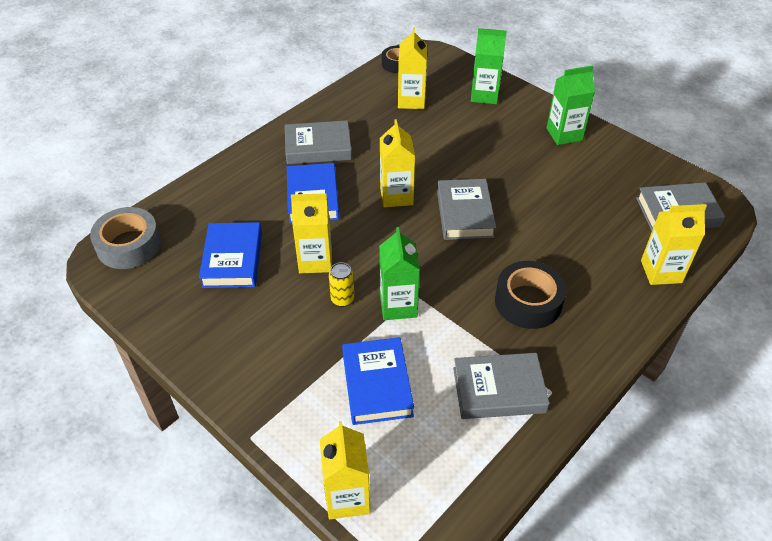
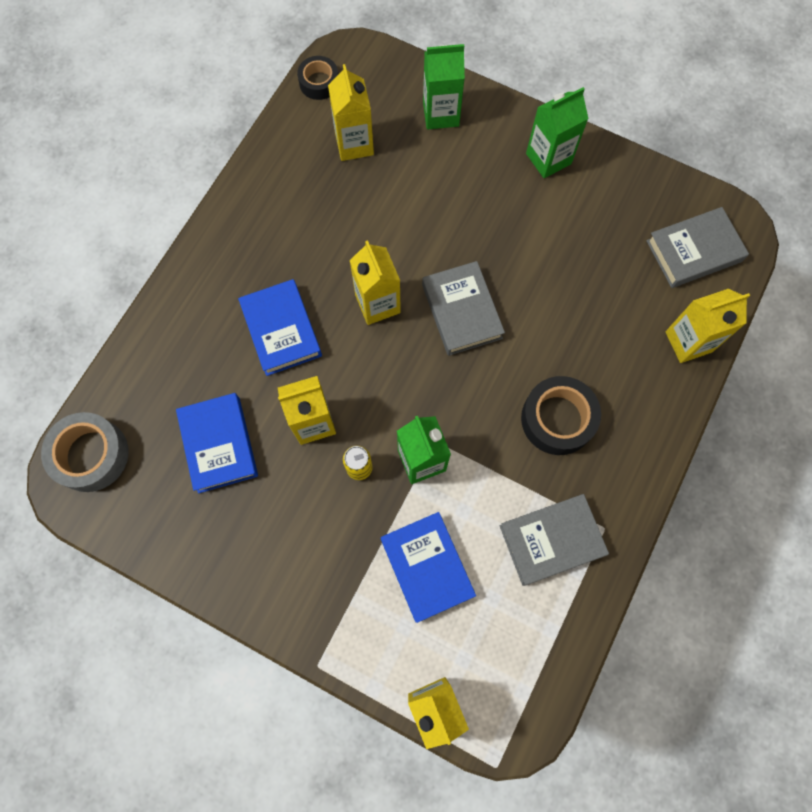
camera: 15 degrees left, 25 degrees up
(318, 147) = (263, 249): grey book -> none

